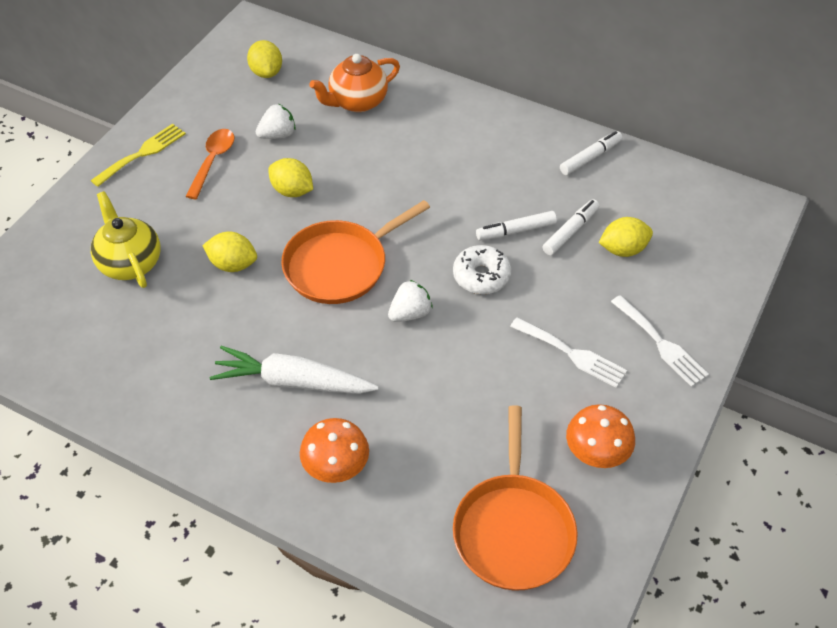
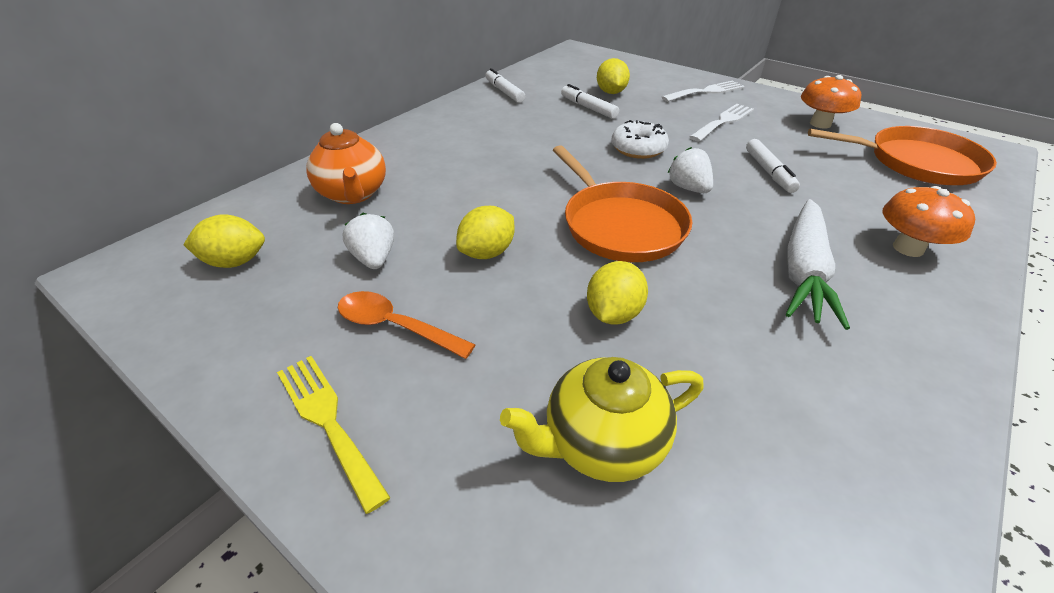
camera: 80 degrees left, 10 degrees down
(516, 231) = (583, 128): white marker -> white marker (769, 172)

